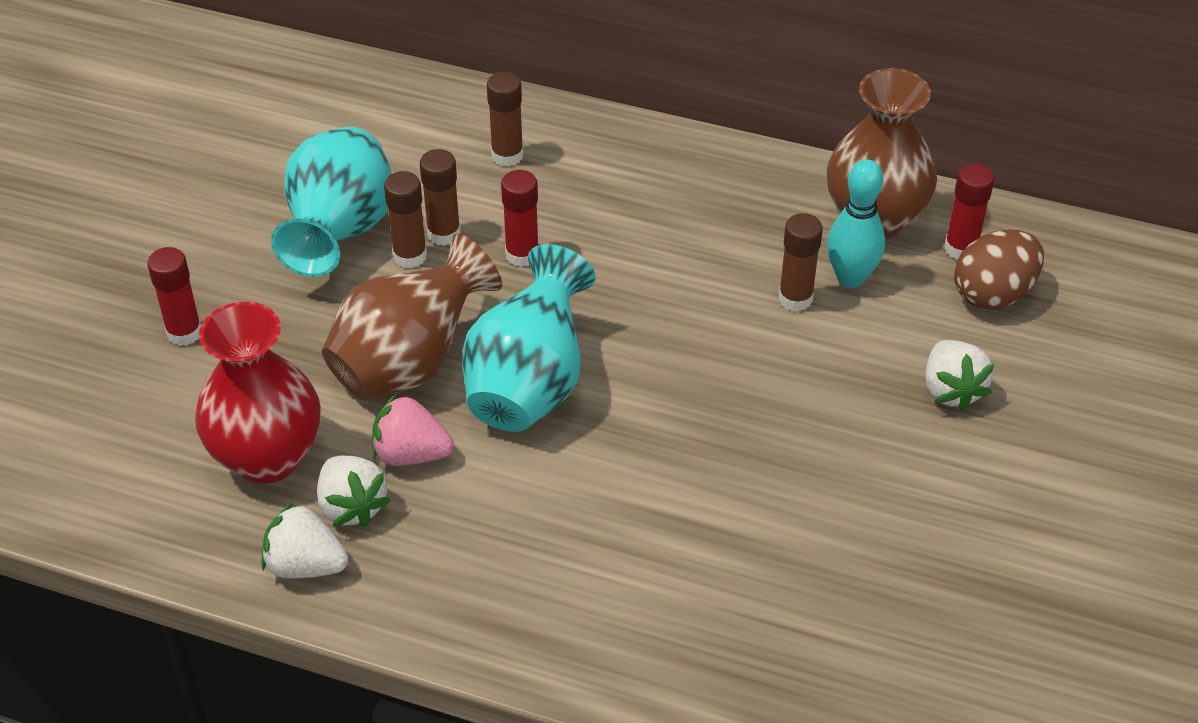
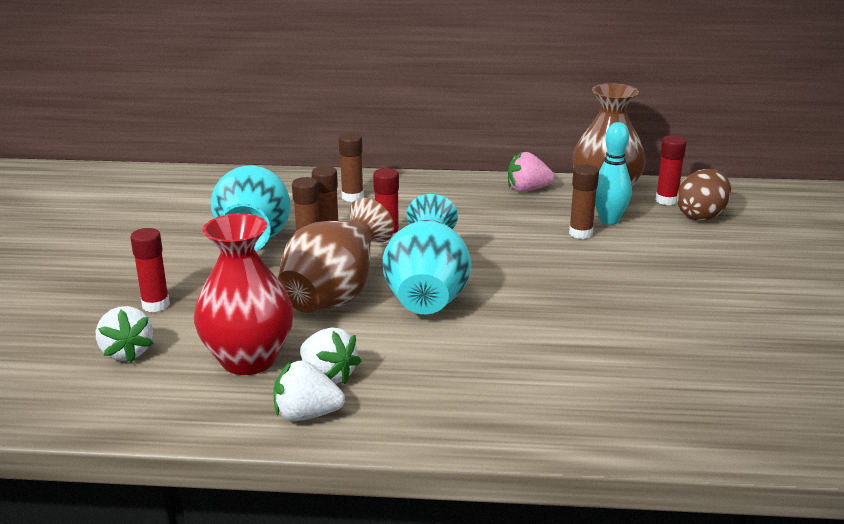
camera: 15 degrees left, 20 degrees down
(411, 454) = (359, 342): pink strawberry -> pink strawberry (527, 190)
(951, 390) = (709, 259): white strawberry -> white strawberry (126, 352)

